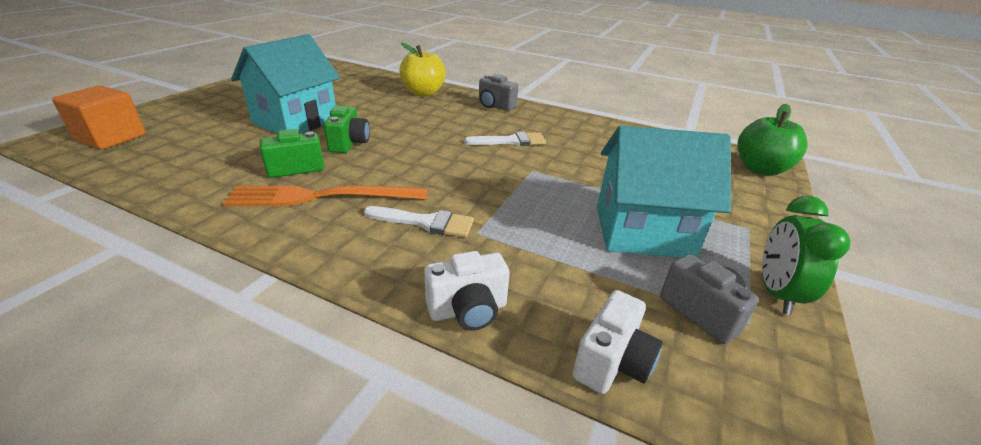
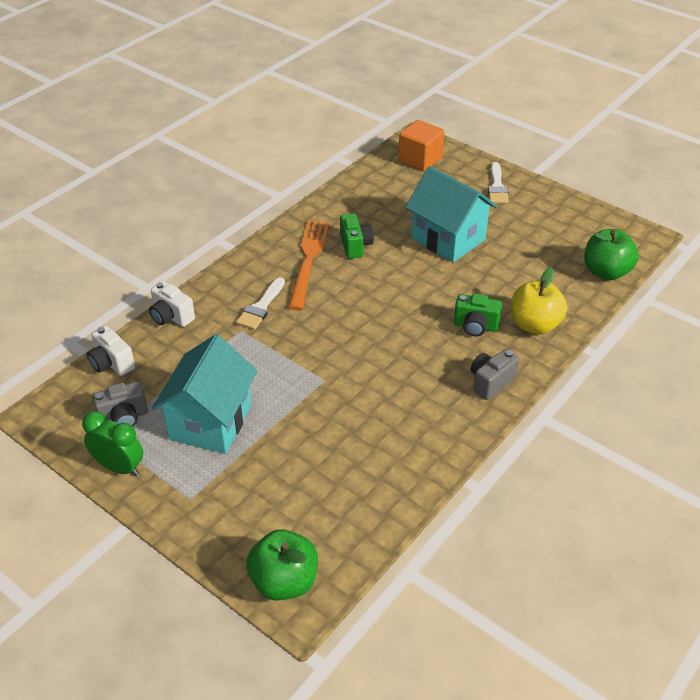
camera: 105 degrees right, 10 degrees up
(349, 143) = (396, 271): green camera -> green camera (475, 326)
(355, 73) = (606, 272): none -> green apple
(468, 310) = (171, 317): white camera -> white camera turned 45 degrees counterclockwise
(511, 141) = (388, 377): white brush -> white brush (497, 187)

